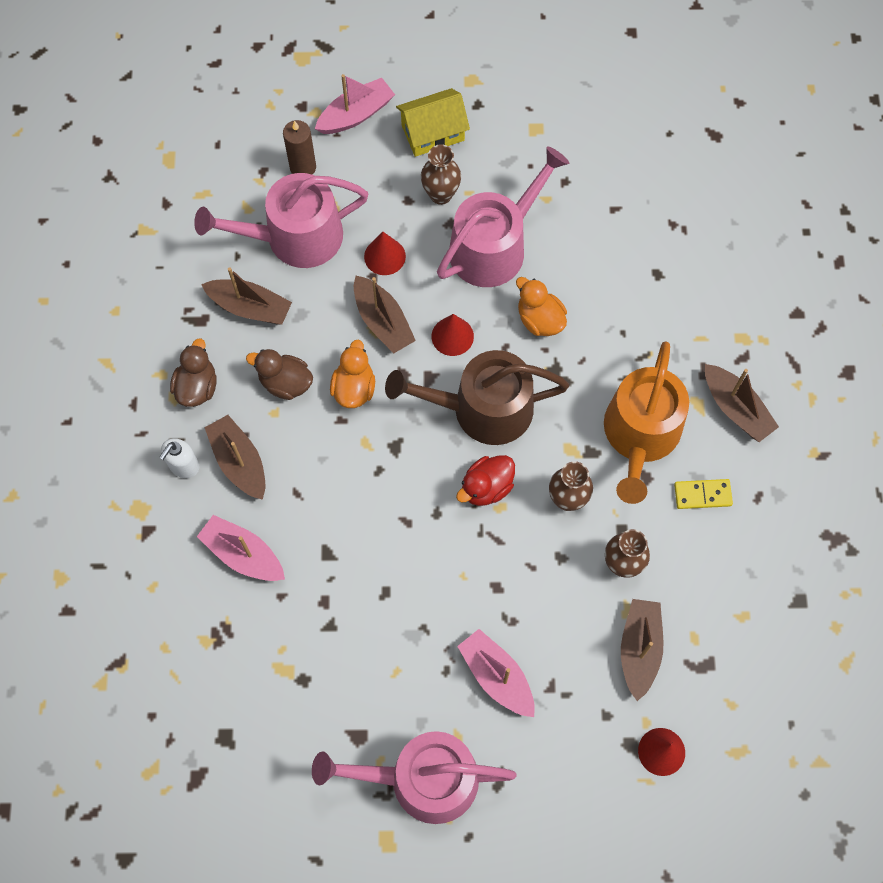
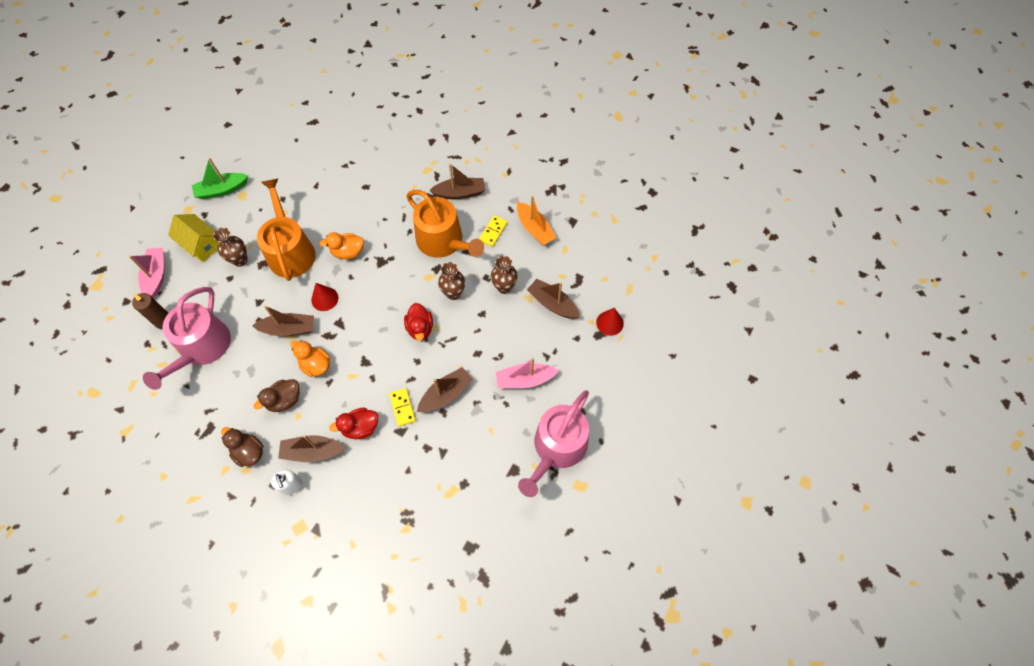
camera: 60 degrees left, 5 degrees down
(243, 554) = (369, 479): pink boat -> none
(250, 307) = (224, 395): brown boat -> brown boat (446, 394)
(303, 500) = (360, 427): none -> red duck
(360, 536) = (402, 407): none -> yellow domino
(384, 256) = (252, 307): red cone -> none
(433, 133) = (201, 244): yellow house -> yellow house turned 60 degrees counterclockwise
(482, 409) = (376, 307): brown watering can -> none
(494, 246) = (290, 250): pink watering can -> orange watering can
(527, 99) = (222, 190): none -> green boat
(748, 552) = (534, 229): none -> orange boat

